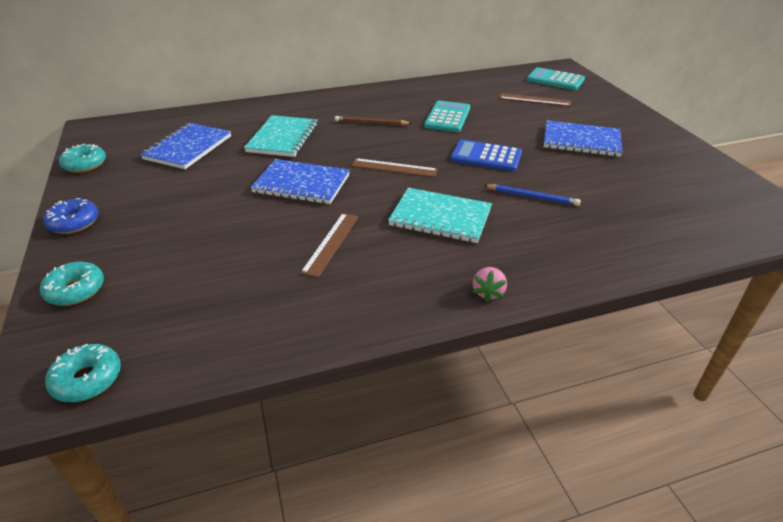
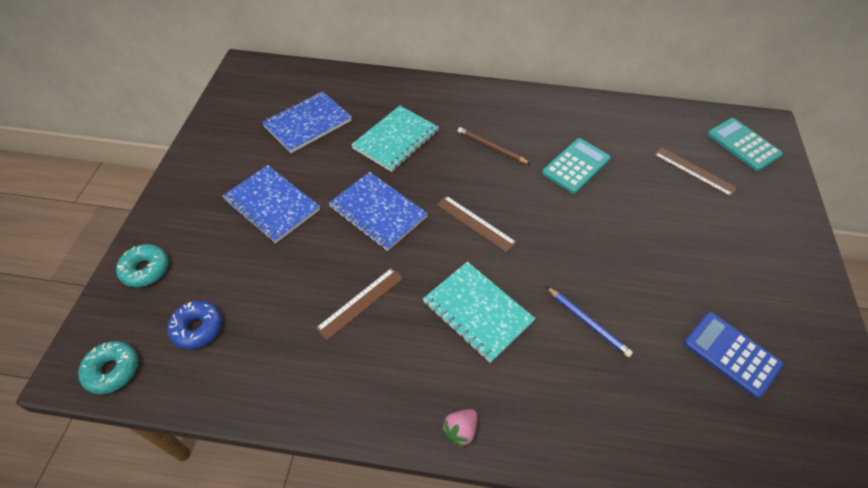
camera: 25 degrees right, 15 degrees up
(74, 222) = (178, 188): blue donut -> blue donut (198, 328)
(85, 164) = (217, 116): turquoise donut -> none
(486, 156) = (578, 243): blue calculator -> blue calculator (731, 354)
(581, 141) = (702, 259): blue notebook -> blue notebook (272, 205)

